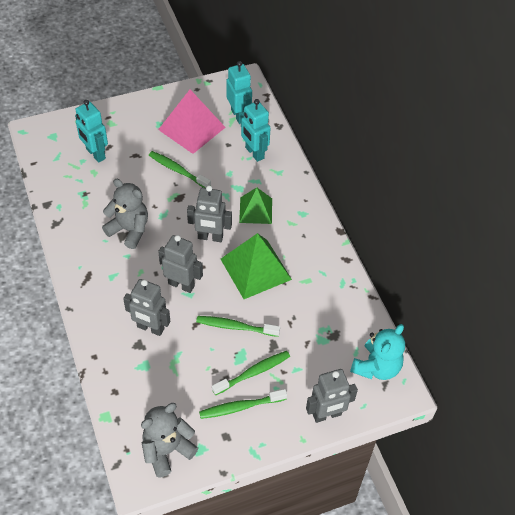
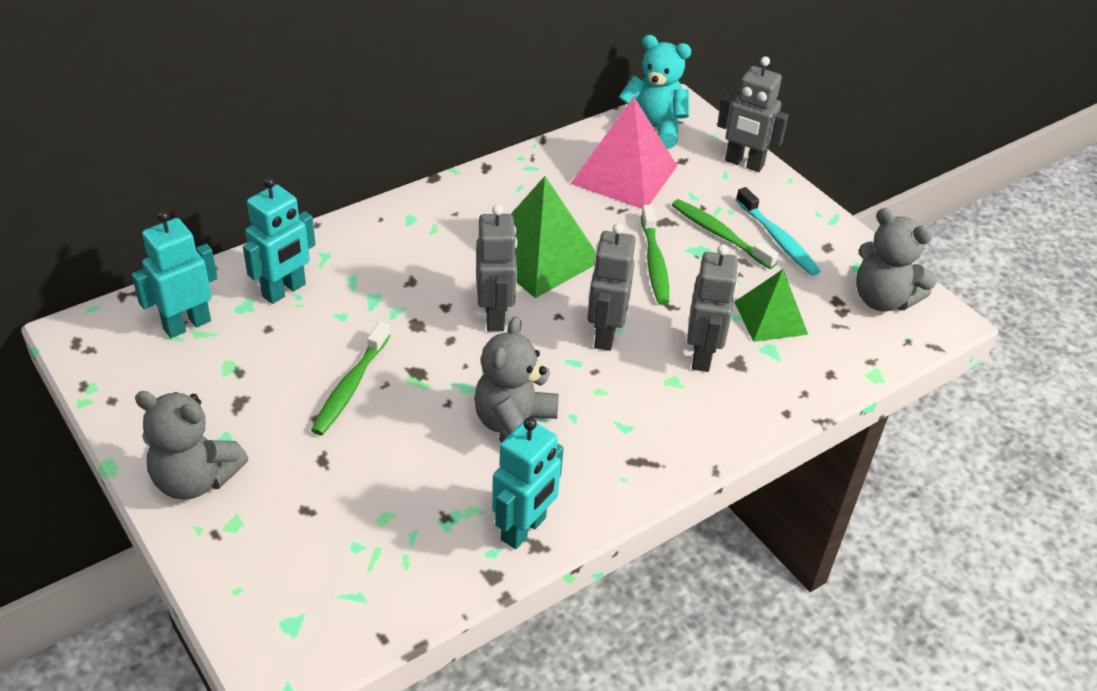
camera: 105 degrees left, 10 degrees down
(95, 154) = (333, 527): turquoise robot -> turquoise robot (524, 529)
(140, 113) = (195, 479): none -> grey teddy bear
(191, 128) = (232, 387): pink pyramid -> pink pyramid (624, 174)
(240, 407) = (778, 239): green toothbrush -> turquoise toothbrush
(255, 210) = (419, 271): green pyramid -> green pyramid (770, 318)
(327, 415) = (744, 163): grey robot -> grey robot turned 150 degrees clockwise

